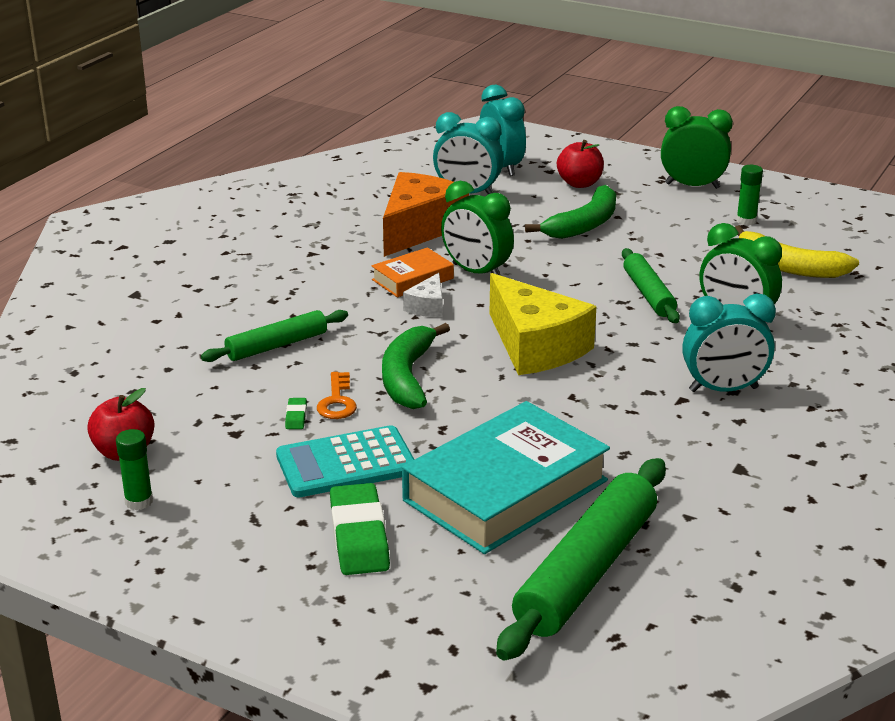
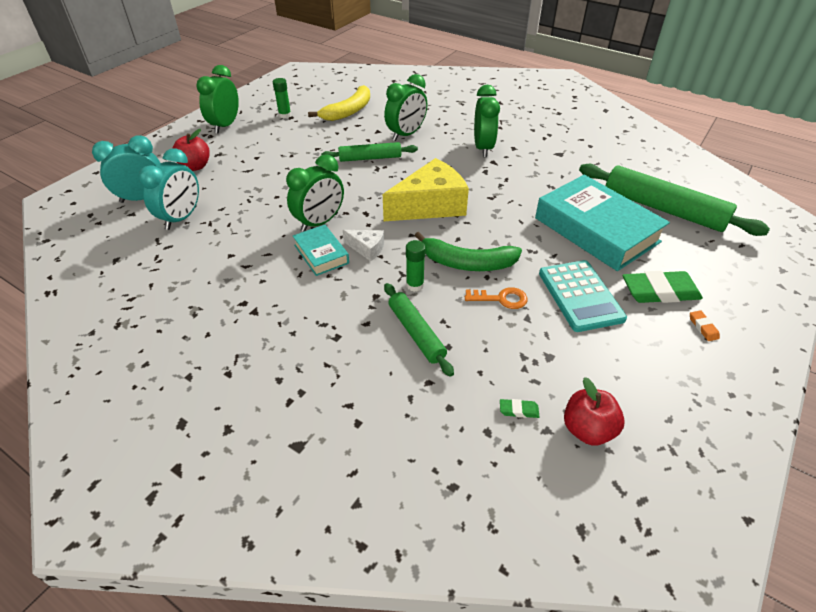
camera: 85 degrees left, 15 degrees up
(139, 501) = (654, 413): green glue stick -> green glue stick (415, 285)
(283, 566) = (703, 327): none -> orange eraser
(296, 416) = (523, 321): green eraser -> green eraser (518, 410)
(412, 279) = (321, 254): orange book -> turquoise book
(419, 229) = (234, 247): orange cheese -> none
(584, 224) = (263, 171): green banana -> none
(723, 389) = (483, 148): turquoise clock -> green clock

